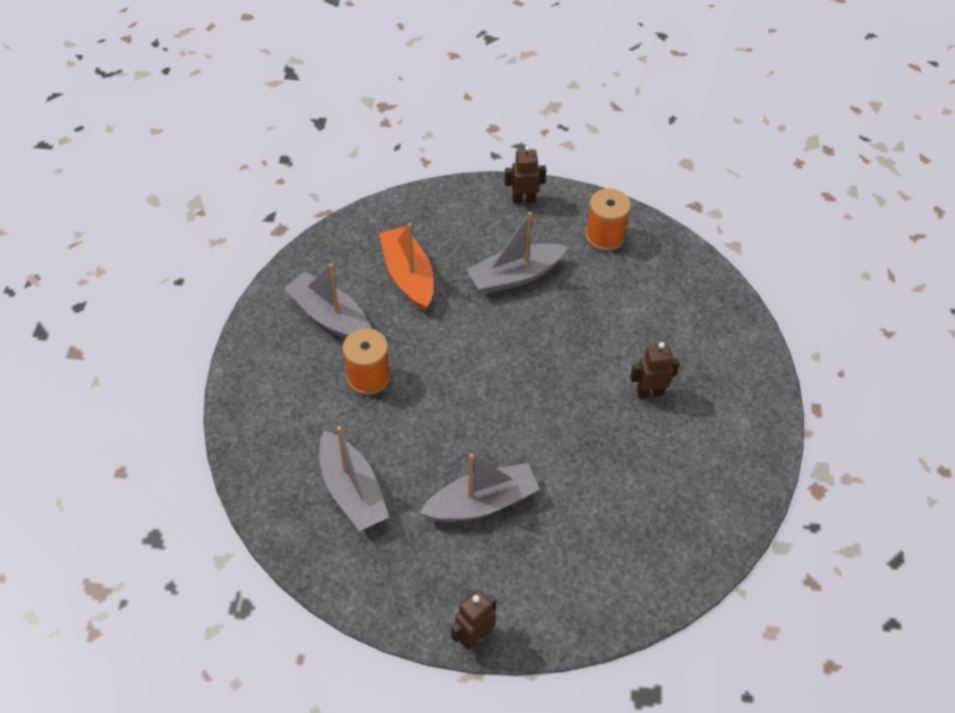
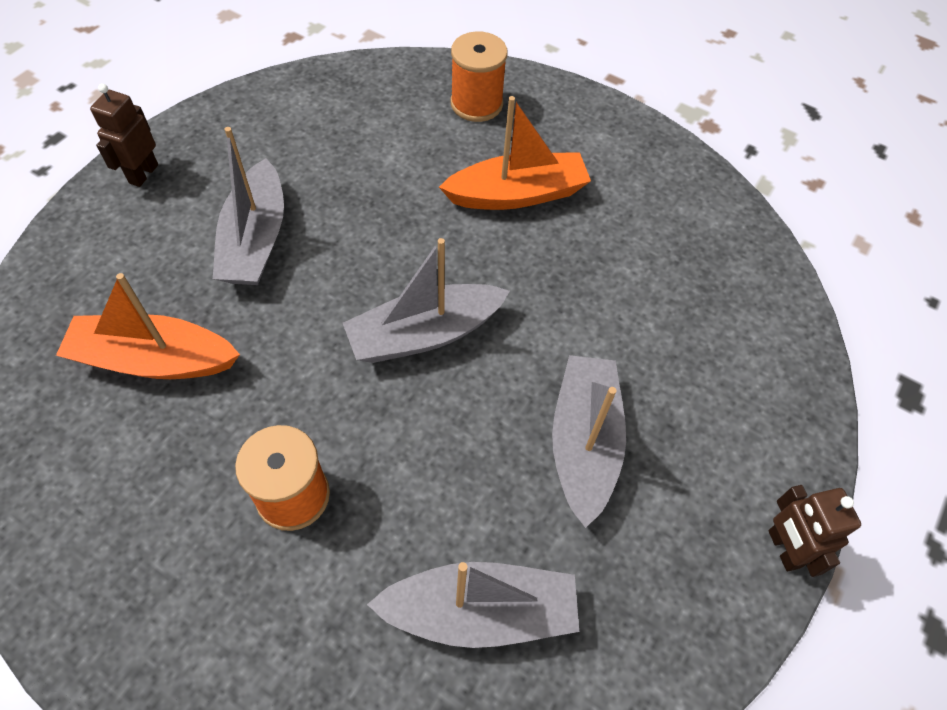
camera: 65 degrees left, 5 degrees up
(330, 317) = (144, 501): grey boat -> grey boat (424, 334)
(605, 236) = (269, 126): orange spool -> orange spool (476, 104)
(649, 392) = (517, 194): brown robot -> orange boat

